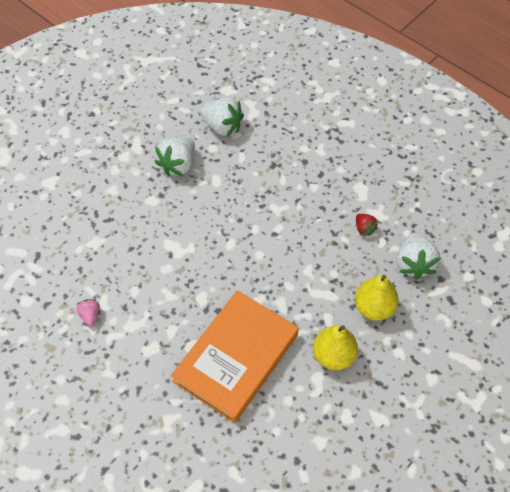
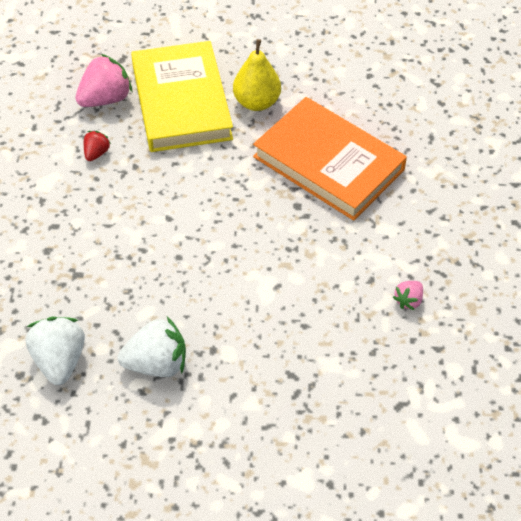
camera: 130 degrees left, 5 degrees down
(236, 358) = (328, 163): orange book -> orange book turned 45 degrees clockwise
(374, 307) = (181, 101): yellow pear -> yellow book
(414, 264) = (105, 99): white strawberry -> pink strawberry

